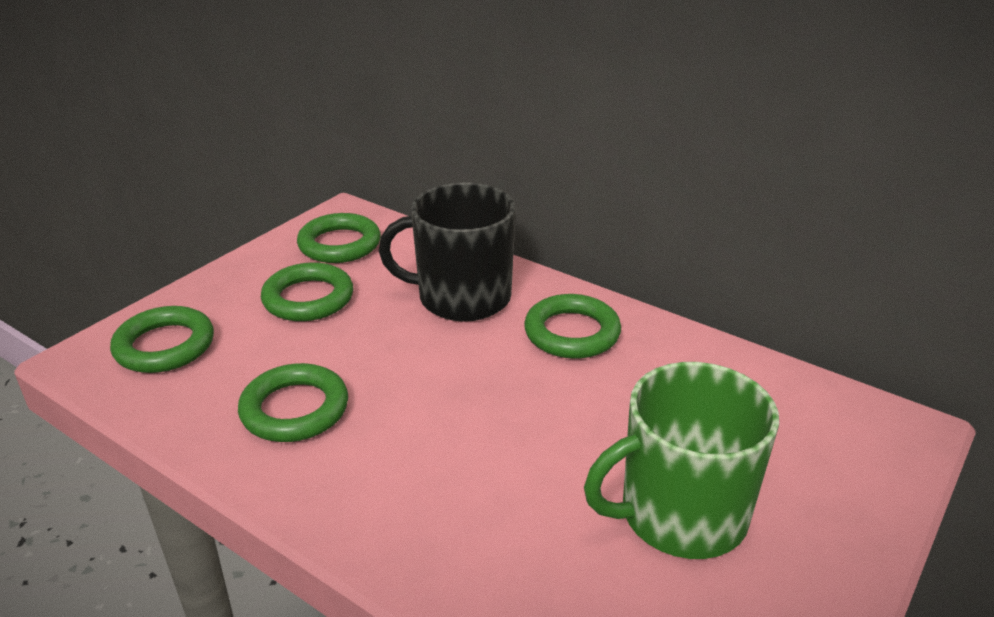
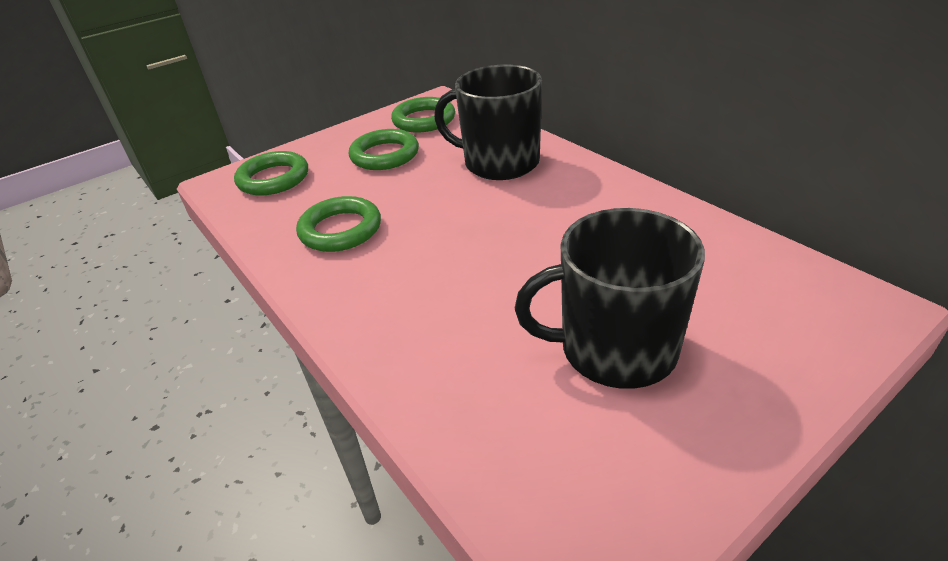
camera: 20 degrees right, 5 degrees up
(572, 333) = (578, 195): green ring -> none
(680, 514) = (615, 349): green mug -> black mug

